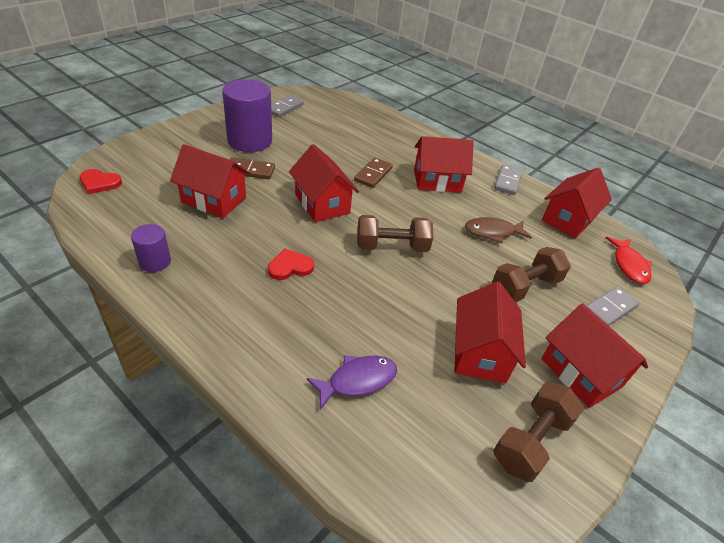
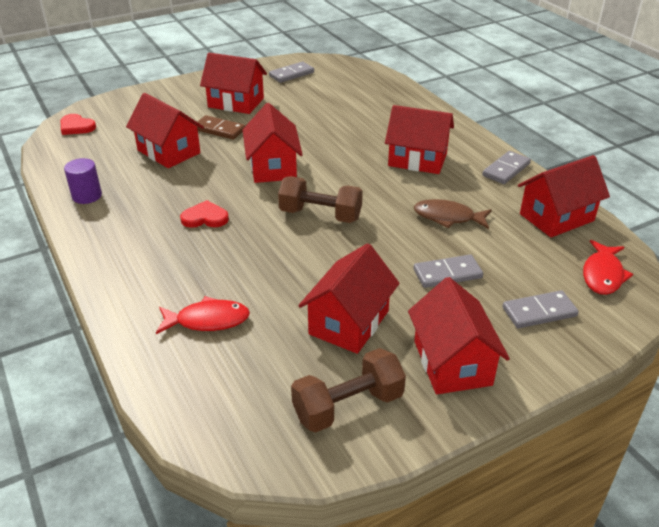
camera: 25 degrees right, 5 degrees down
(250, 141) = (236, 103): purple cylinder -> red house
(357, 380) = (208, 320): purple fish -> red fish
(373, 174) = (347, 146): brown domino -> none
(525, 286) = (447, 274): brown dumbbell -> grey domino

